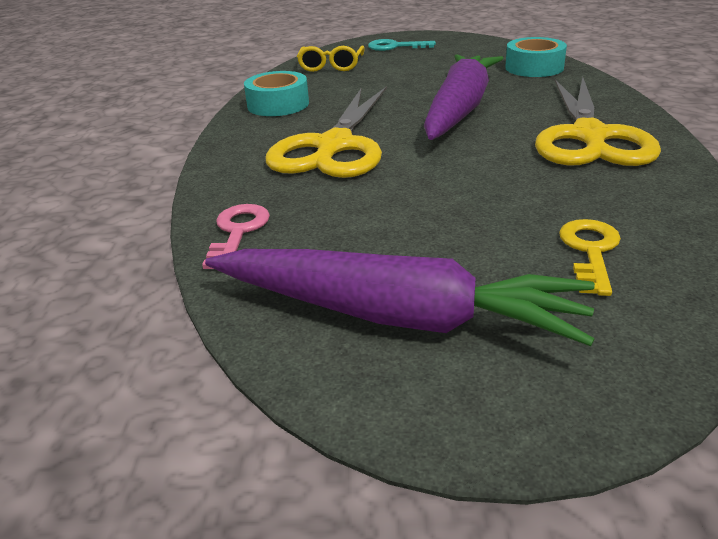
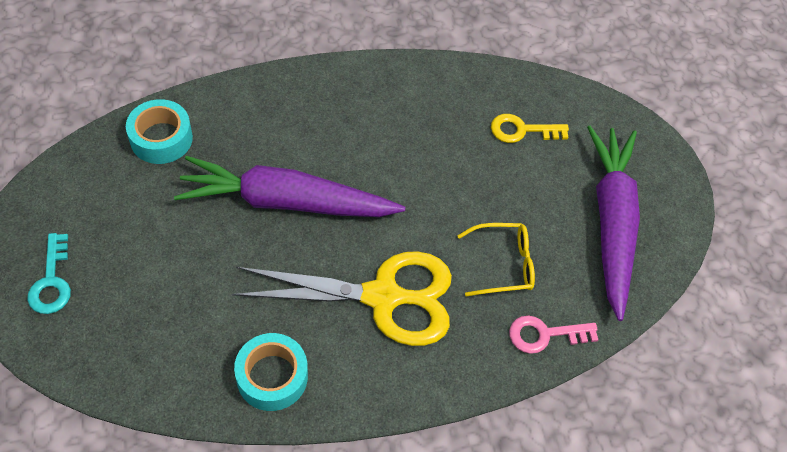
camera: 110 degrees left, 25 degrees up
(331, 66) = (129, 347): yellow glasses -> yellow glasses (503, 264)
(589, 136) = (347, 112): yellow scissors -> none

